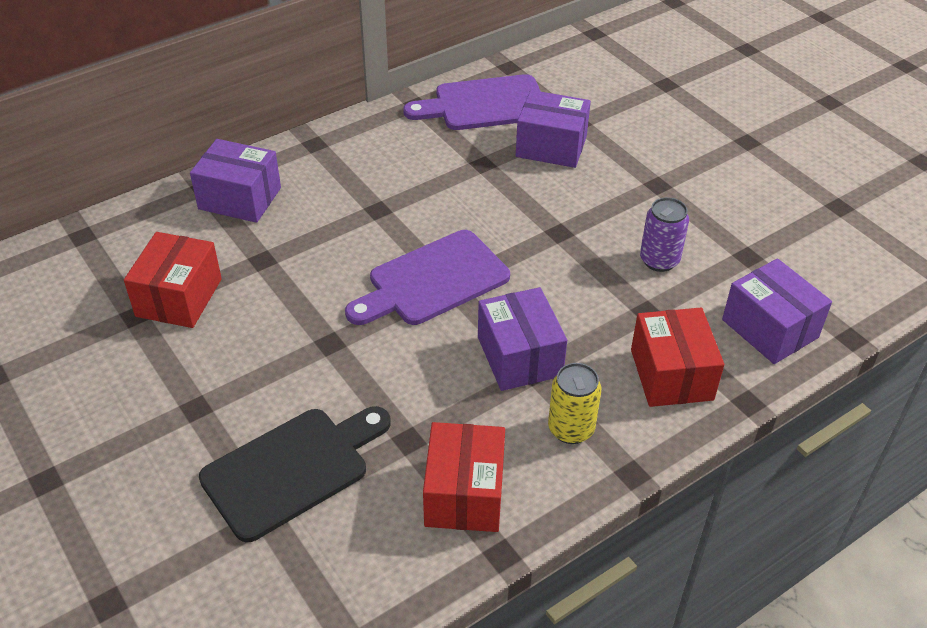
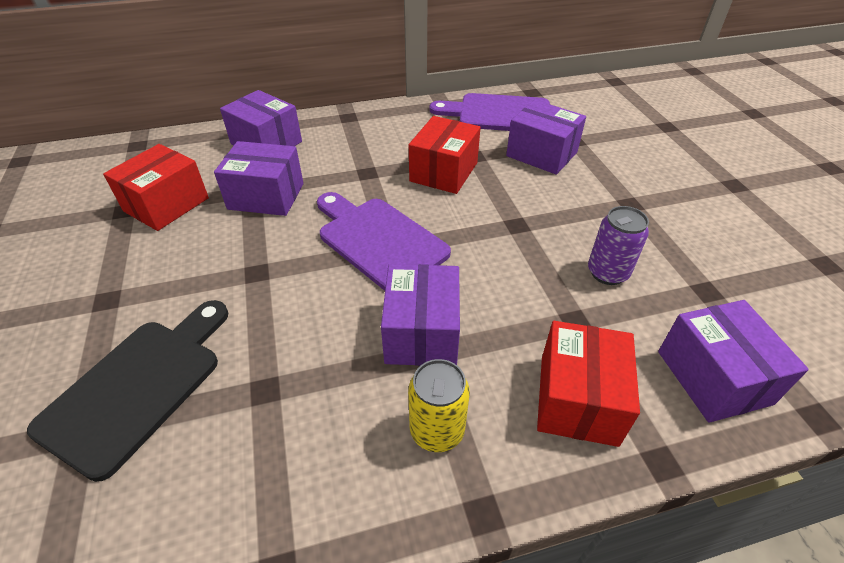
camera: 20 degrees right, 0 degrees up
(284, 262) = (266, 196): none -> purple box
(292, 469) = (138, 387): black cutting board -> black cutting board turned 45 degrees counterclockwise
(432, 280) = (379, 240): purple cutting board -> purple cutting board turned 60 degrees clockwise
(464, 494) = (282, 473): red box -> red box (443, 172)

